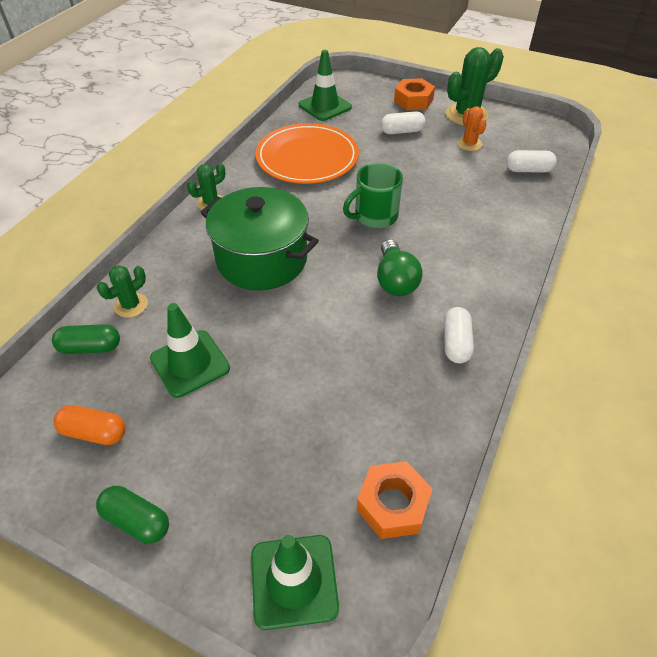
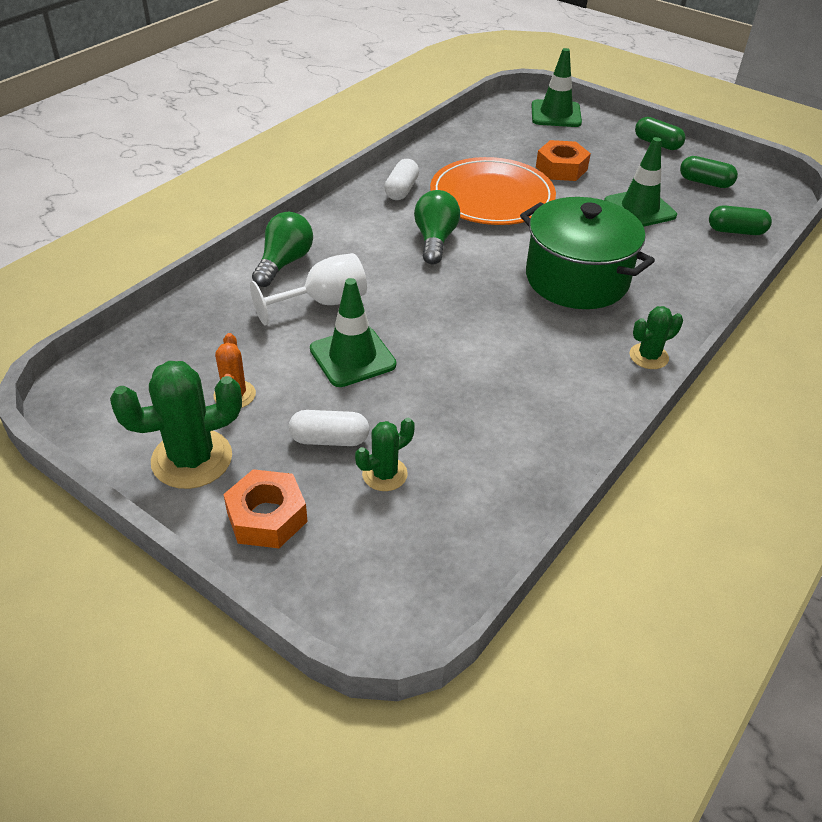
camera: 170 degrees left, 5 degrees down
(94, 432) = (705, 182): orange capsule -> green capsule
(131, 305) = (711, 257): green cactus -> green cactus (384, 474)
(307, 157) = (505, 411): orange plate -> orange plate (492, 196)
(325, 106) = (450, 531): green traffic cone -> green traffic cone (352, 357)
(374, 216) = (432, 306): green mug -> none
(392, 504) = (489, 128): orange nut -> orange nut (561, 168)
(455, 206) = (323, 303): none -> white goblet
(508, 235) = (284, 263): none -> green light bulb
(528, 170) = (185, 336): white capsule -> none

